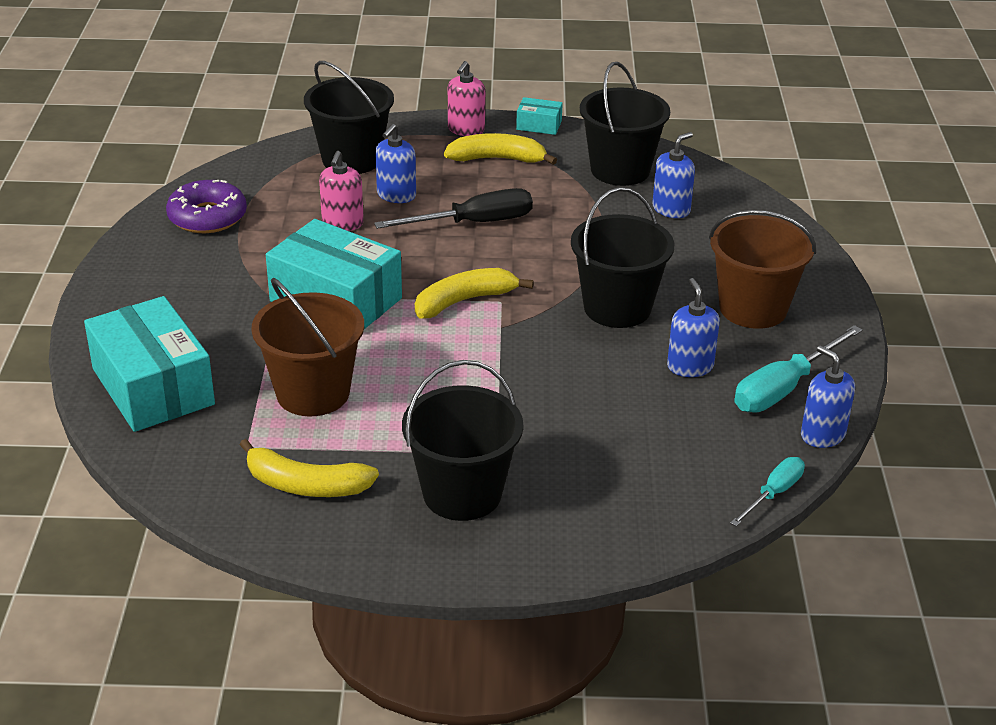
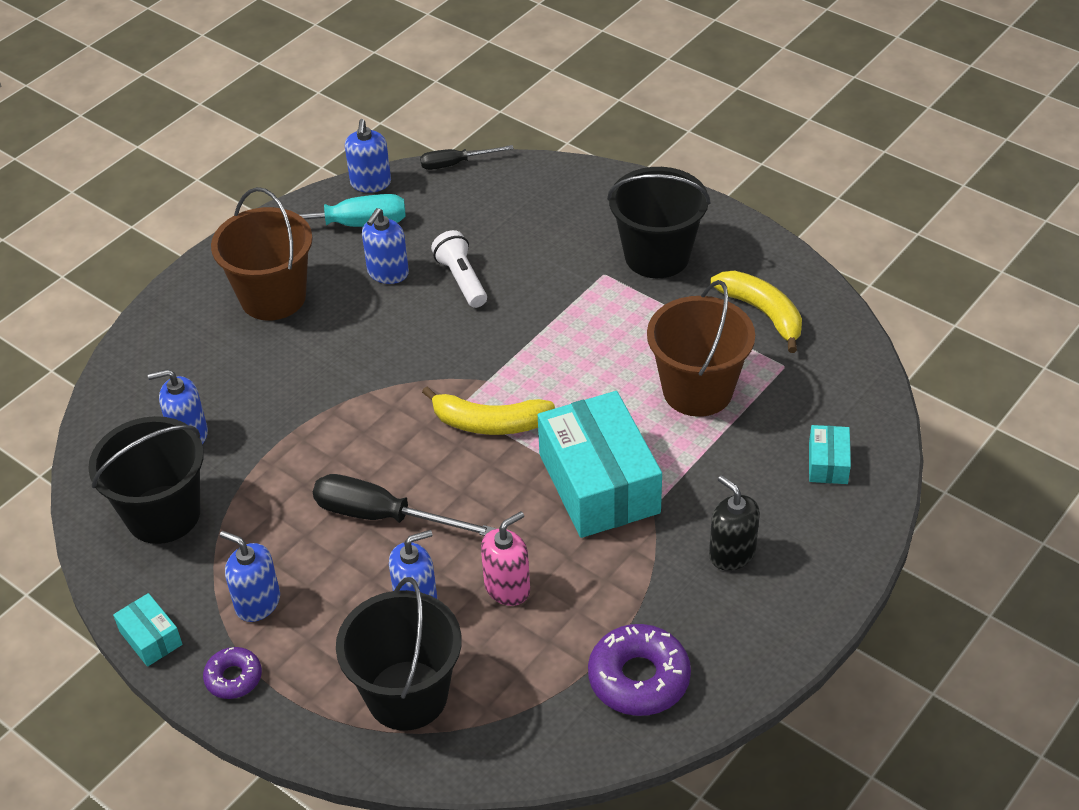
camera: 140 degrees left, 10 degrees up
(153, 386) = (828, 463): turquoise box -> turquoise box, size x0.45
(192, 300) = (732, 553): none -> black soap dispenser
(466, 129) = (233, 678): pink soap dispenser -> purple donut
(497, 159) = (257, 603): yellow banana -> blue soap dispenser
(617, 308) = (374, 351): black bucket -> none
(619, 389) = (462, 279): none -> white flashlight
(773, 494) = (455, 164): turquoise screwdriver -> black screwdriver

